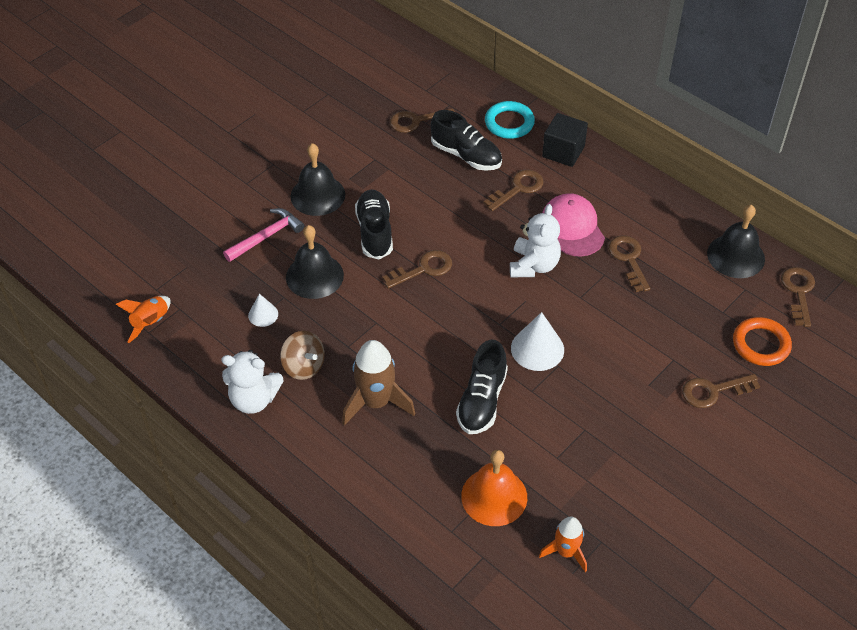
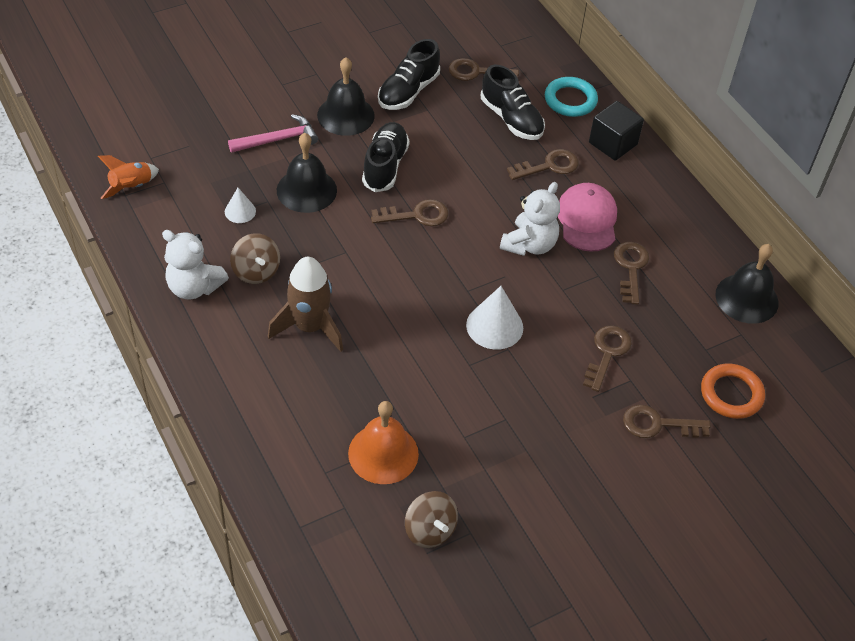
camera: 15 degrees right, 0 degrees up
(482, 400) = (415, 358): black shoe -> black shoe (408, 91)
(566, 552) = (430, 530): orange rocket -> brown spinning top
(798, 292) = (797, 354): brown key -> brown key (607, 353)

